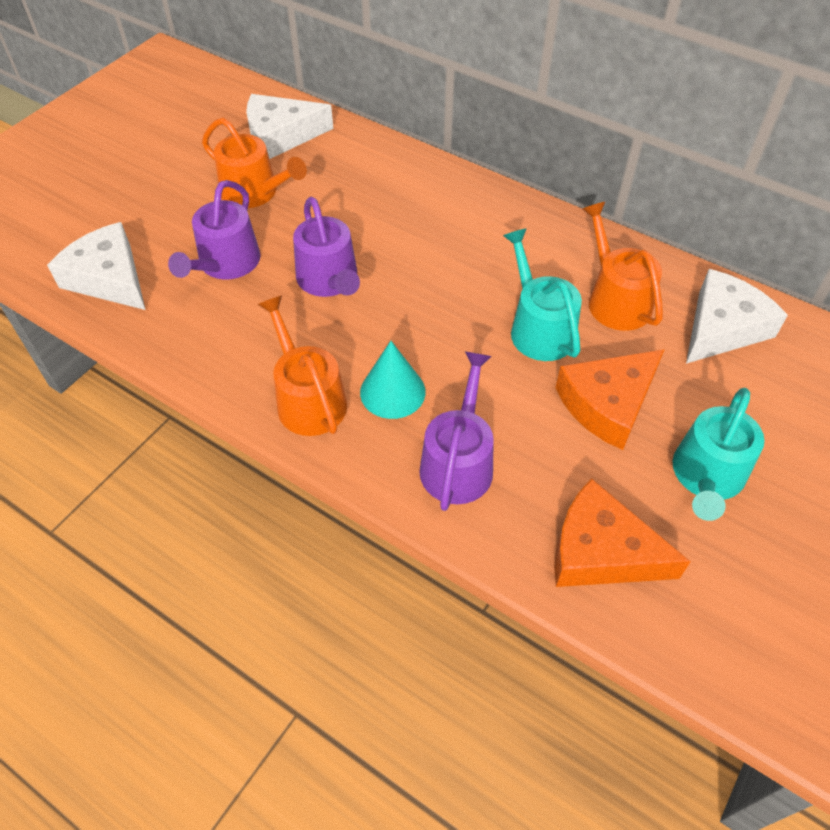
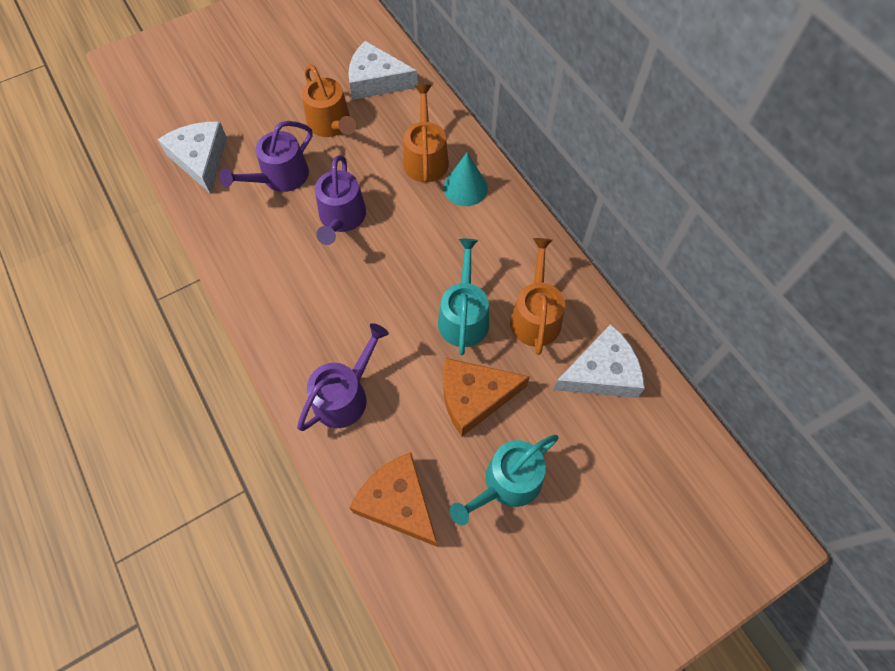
camera: 25 degrees right, 10 degrees up
(308, 399) = (276, 305): orange watering can -> orange watering can (425, 158)
(392, 392) = (333, 324): turquoise cone -> turquoise cone (465, 188)

